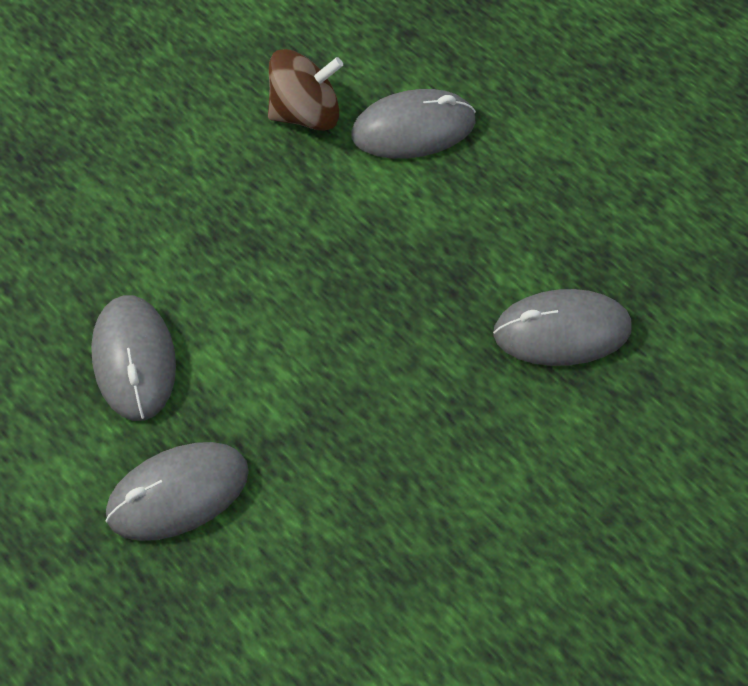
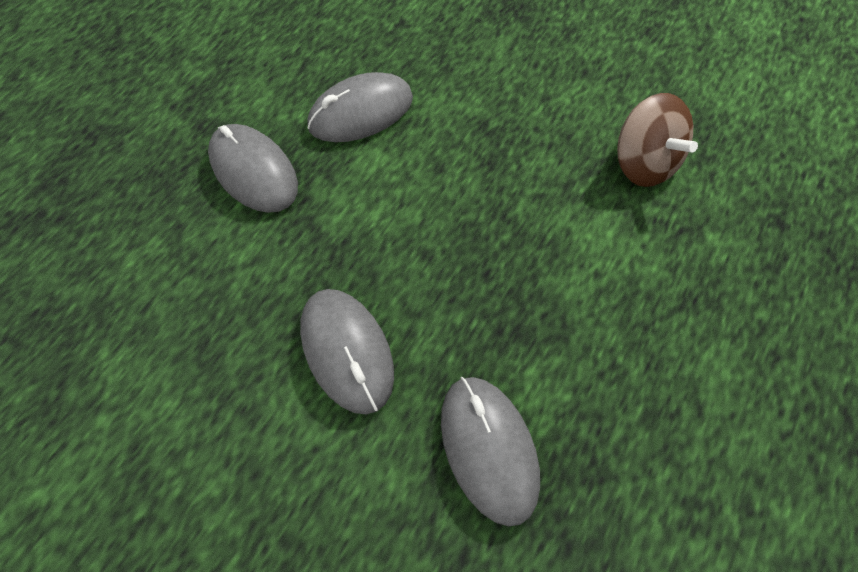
camera: 75 degrees right, 5 degrees up
(413, 129) = (669, 253): grey mouse -> grey mouse (347, 350)

